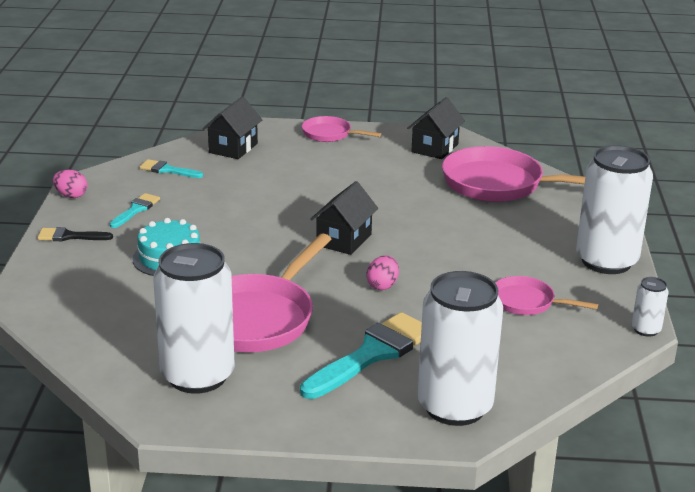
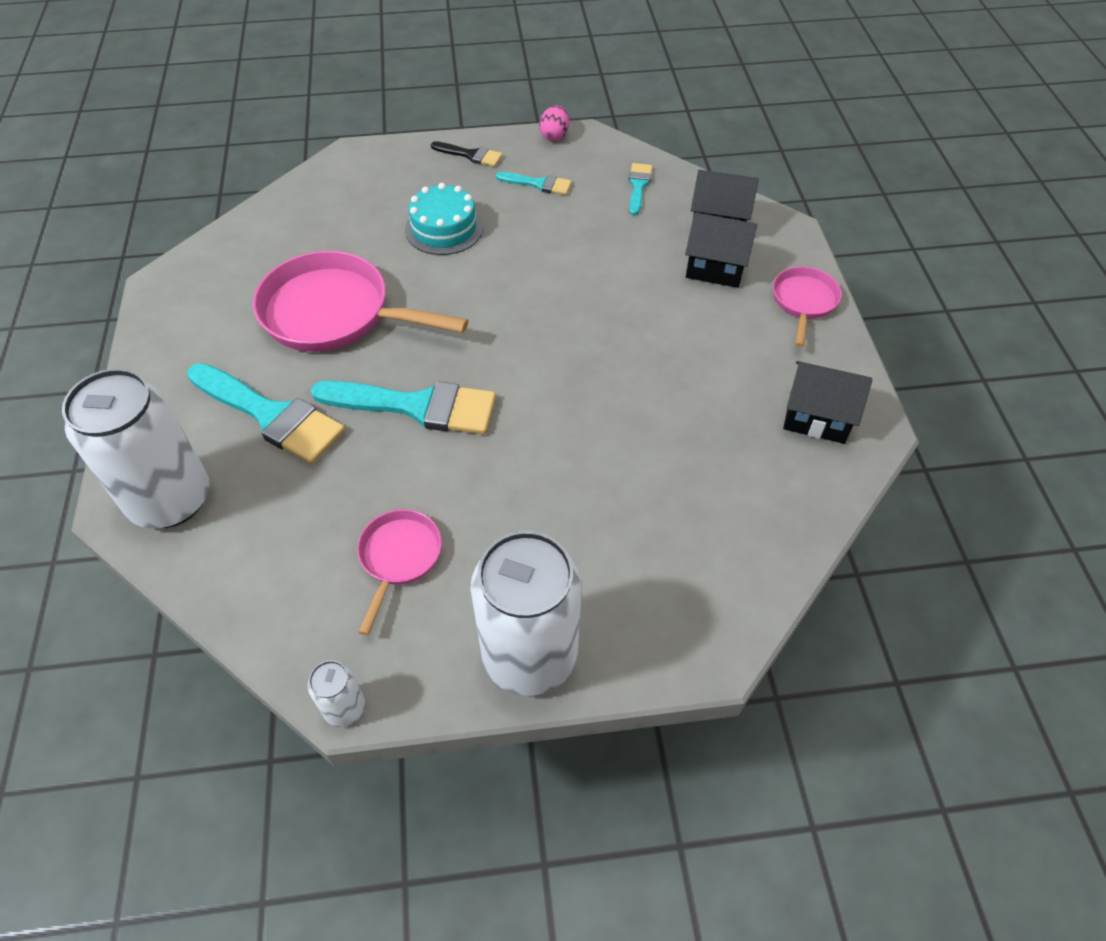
camera: 80 degrees right, 25 degrees up
(70, 236) = (471, 155): black brush -> black brush turned 120 degrees clockwise
(197, 376) = (229, 291): white can -> none
(344, 240) = (517, 357): black house -> black house (715, 268)
(382, 285) = (417, 406): pink egg -> turquoise brush
(500, 184) = (730, 506): pink pan -> none

